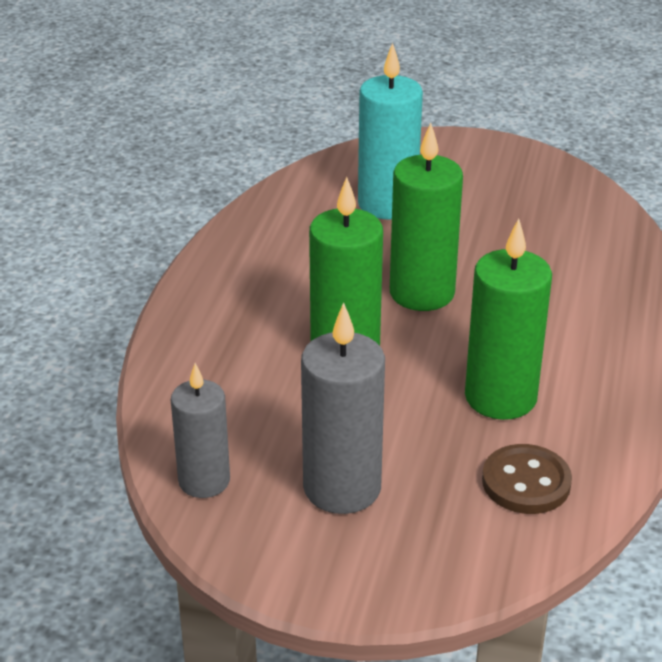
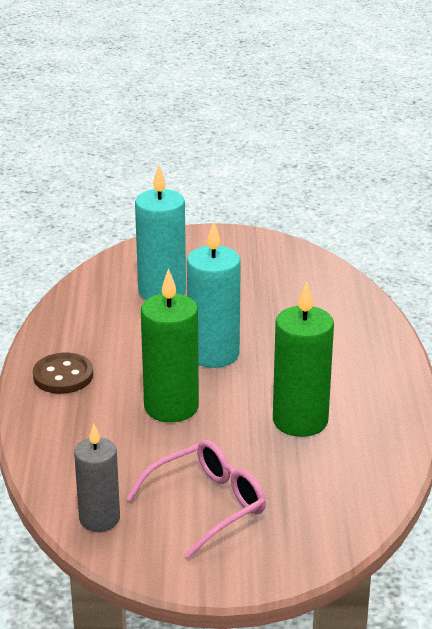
camera: 15 degrees left, 5 degrees down
(342, 488) = (207, 505): grey candle -> pink glasses
(422, 293) = (213, 354): green candle -> turquoise candle
(526, 482) = (340, 477): brown button -> brown button (63, 376)

